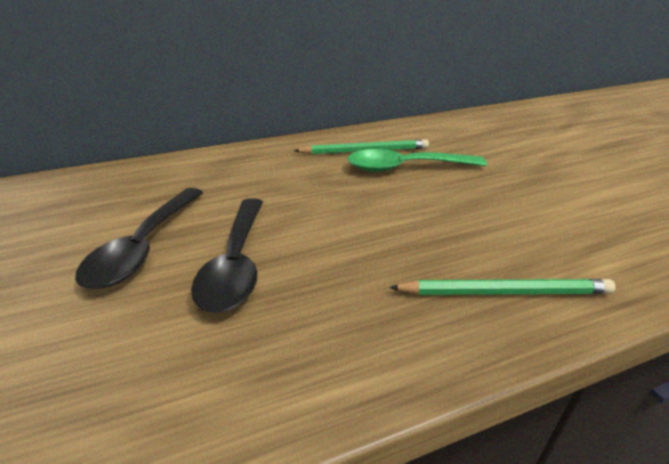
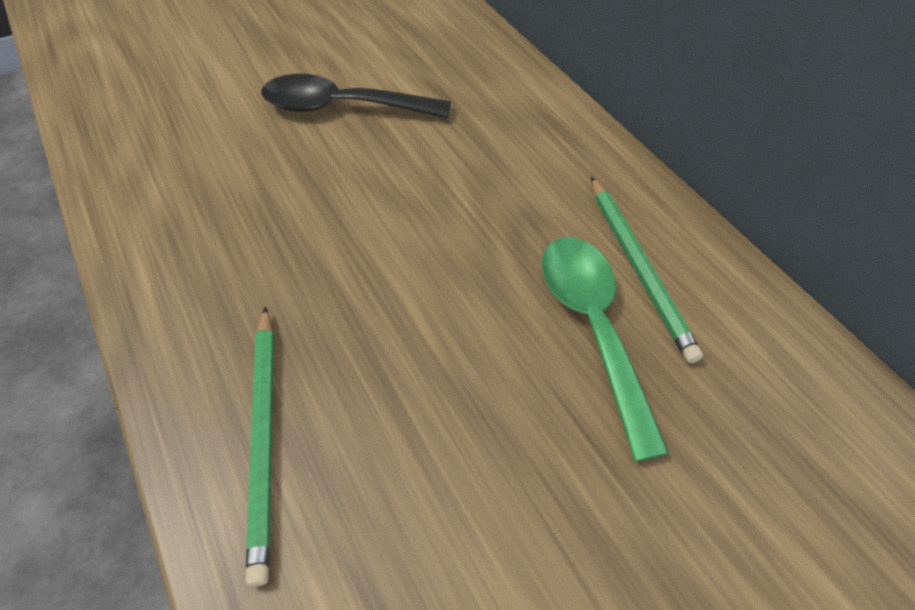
camera: 80 degrees right, 20 degrees up
(236, 264) = (318, 177): black spoon -> none

